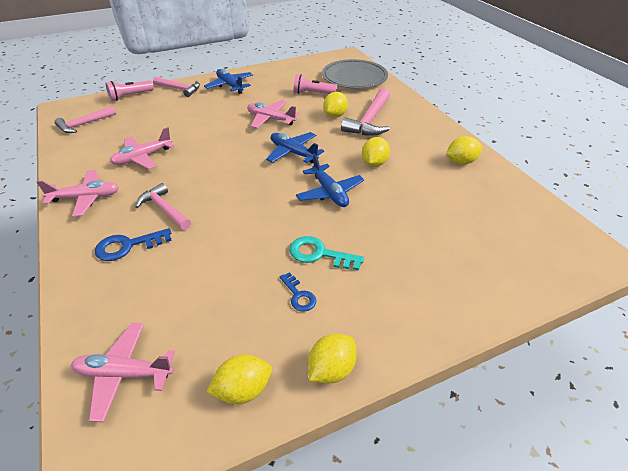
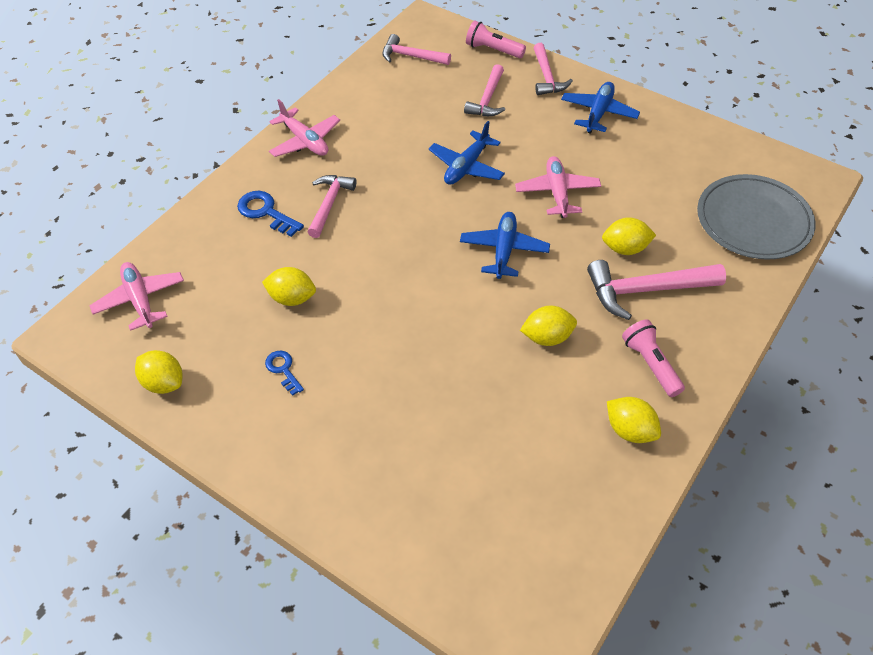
camera: 60 degrees right, 10 degrees up
(143, 157) = (393, 136): pink plane -> none
(166, 113) = (487, 99): none -> pink hammer
(299, 295) = (283, 369): blue key -> blue key turned 120 degrees clockwise
(313, 93) = (659, 199): pink flashlight -> pink flashlight (650, 364)
(319, 254) = (348, 359): turquoise key -> none
(329, 192) = (454, 320): blue plane -> blue plane (466, 166)
(331, 369) = (214, 434): yellow lemon -> yellow lemon (292, 298)

